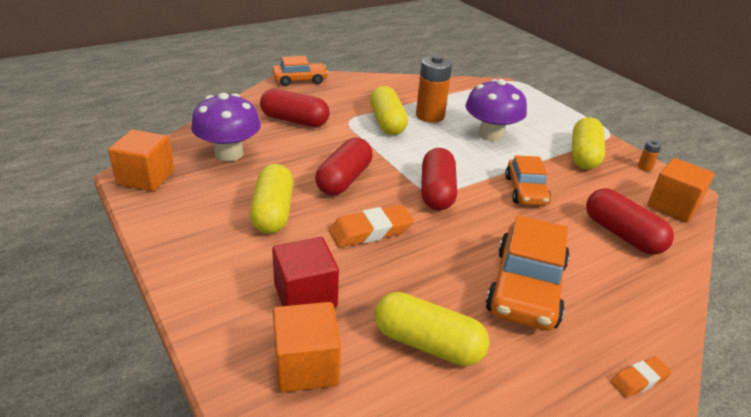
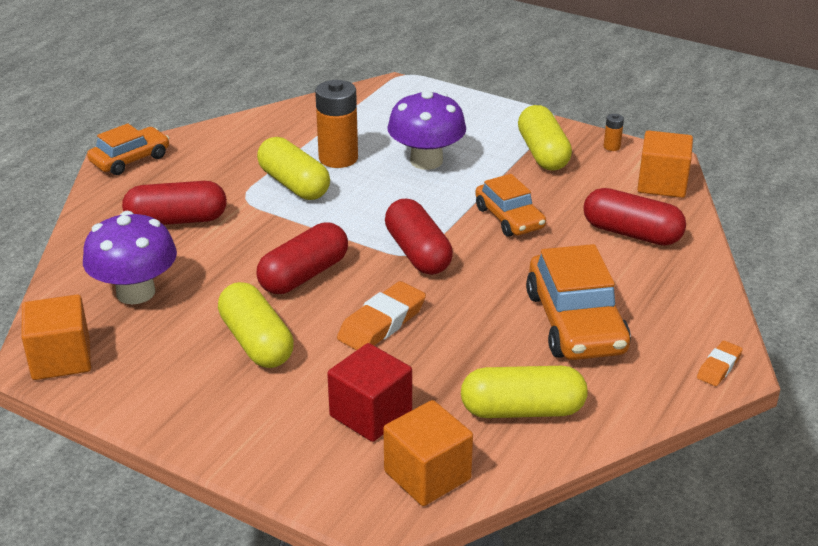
camera: 25 degrees left, 0 degrees up
(344, 179) = (304, 275): red capsule -> red capsule turned 45 degrees clockwise

